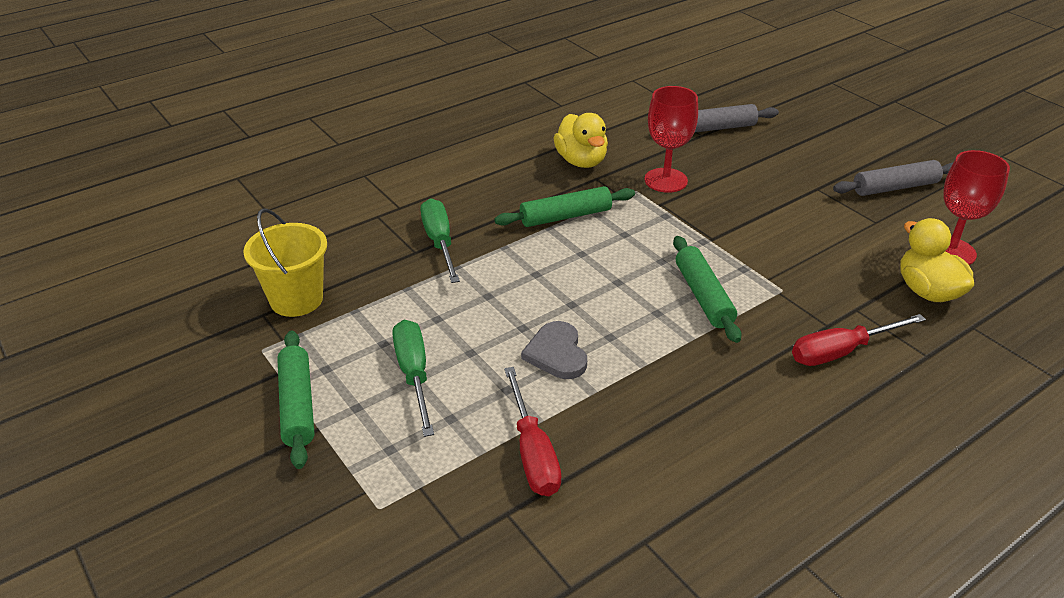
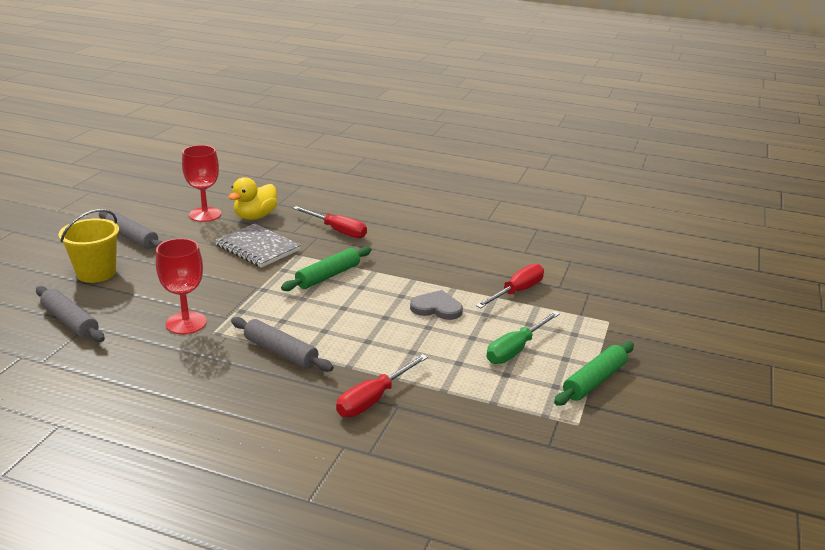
camera: 125 degrees left, 10 degrees down
(296, 299) = (516, 437): yellow bucket -> yellow bucket (96, 273)
(439, 242) = (373, 399): green screwdriver -> red screwdriver
(557, 353) = (436, 308): grey heart -> grey heart turned 120 degrees counterclockwise
(565, 216) = (280, 352): green rolling pin -> grey rolling pin
(581, 161) = (181, 372): yellow duck -> none
(819, 266) = (258, 248): none -> grey notebook

